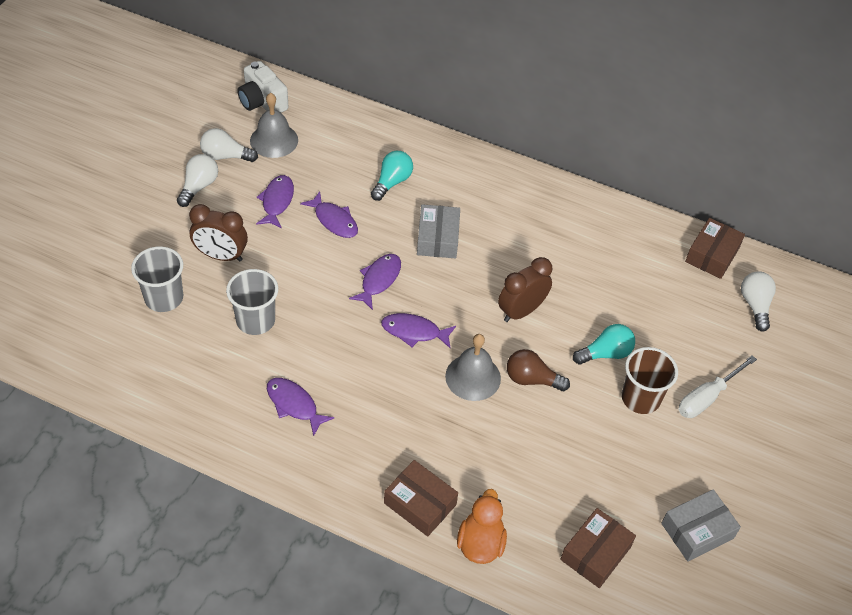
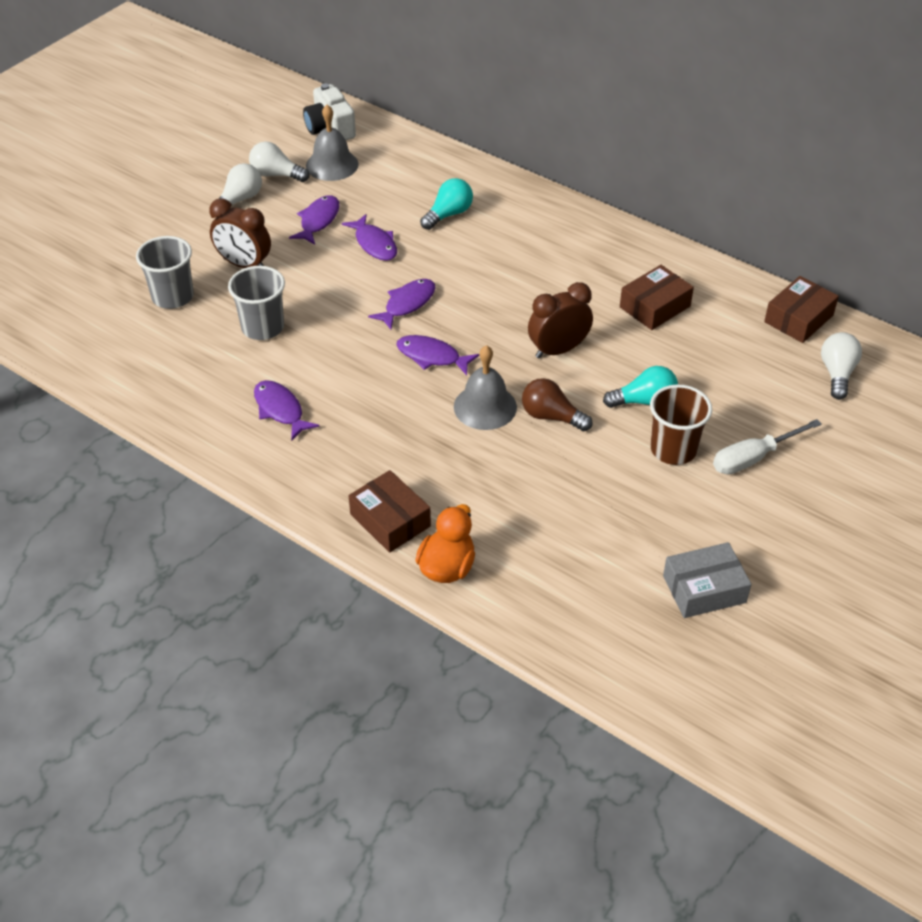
camera: 15 degrees right, 5 degrees down
(437, 238) = (484, 271): grey box -> none
(595, 553) = (577, 595): brown box -> brown box (654, 306)

